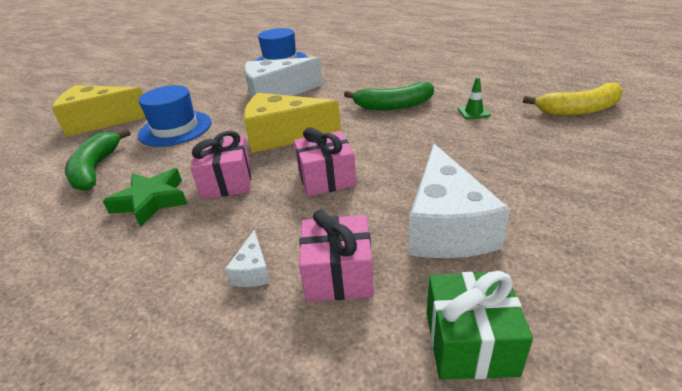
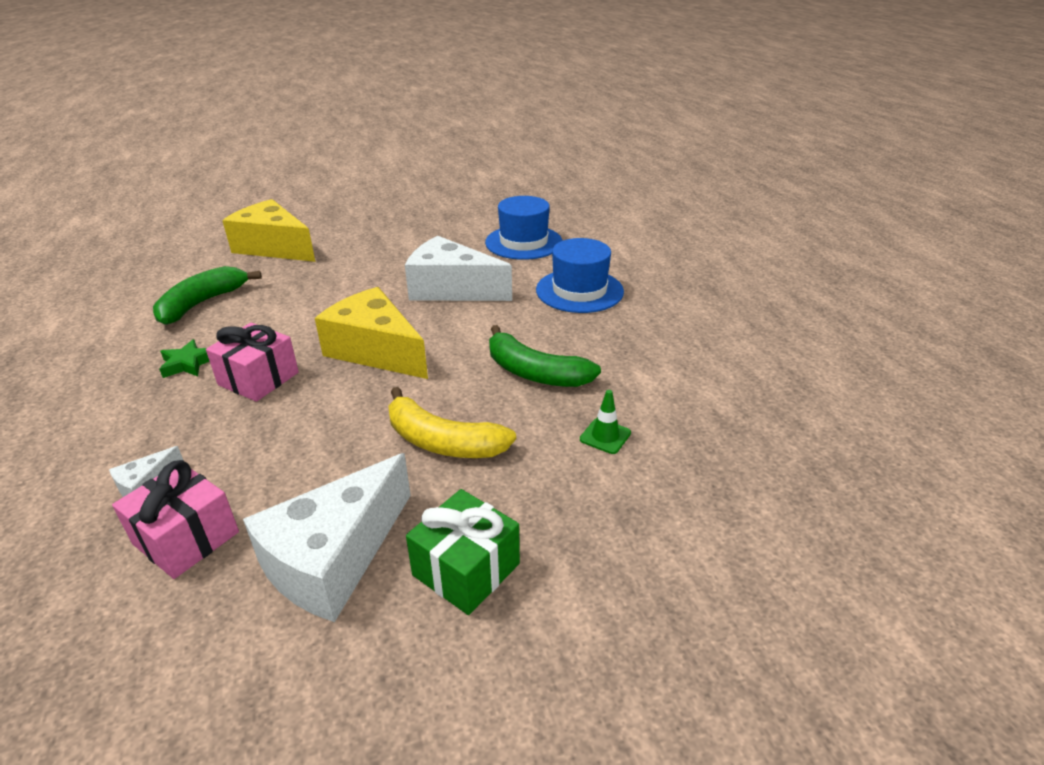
camera: 35 degrees right, 0 degrees up
(151, 201) = (188, 363): green star -> green star, size x0.65
(175, 128) = (310, 288): blue hat -> blue hat (579, 291)
(326, 178) = (331, 428): pink gift -> none
(470, 342) = (162, 683): green gift -> green gift (466, 569)
(579, 110) = (745, 517): yellow banana -> yellow banana (442, 441)

